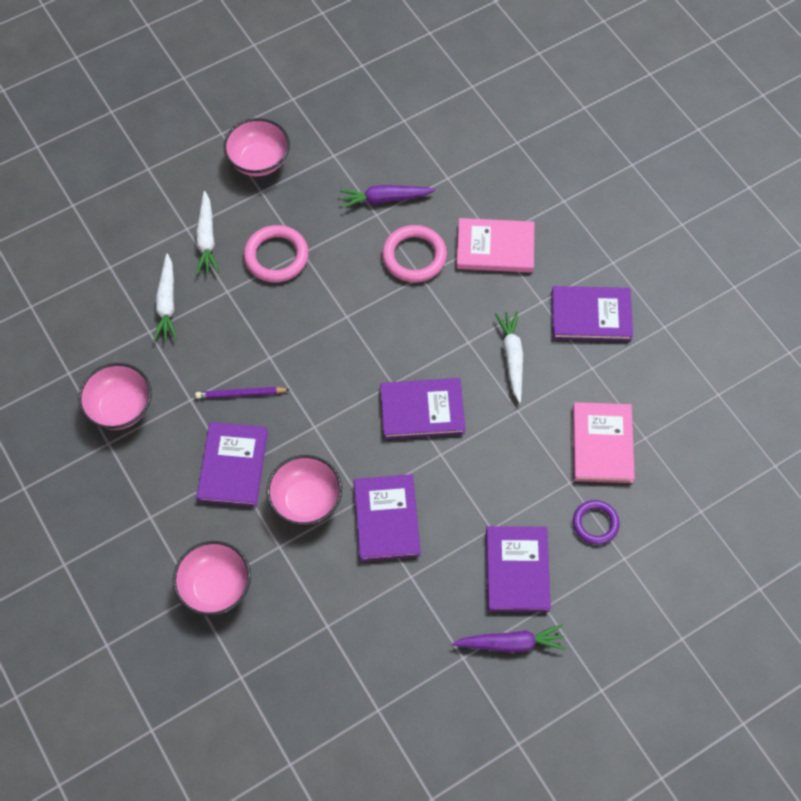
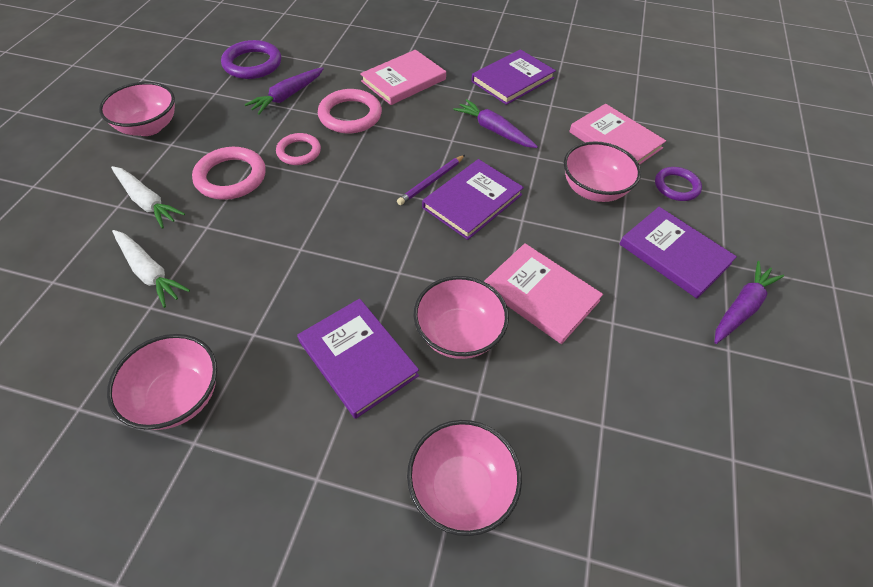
camera: 45 degrees left, 10 degrees down
(240, 394) = (302, 294): purple pencil -> purple pencil (431, 181)
(343, 267) = (299, 152): none -> pink ring
(386, 519) = (540, 295): purple book -> pink book
(389, 139) = (252, 64): none -> purple ring
(512, 358) = (494, 130): white carrot -> purple carrot
(525, 473) = (594, 190): none -> pink bowl

